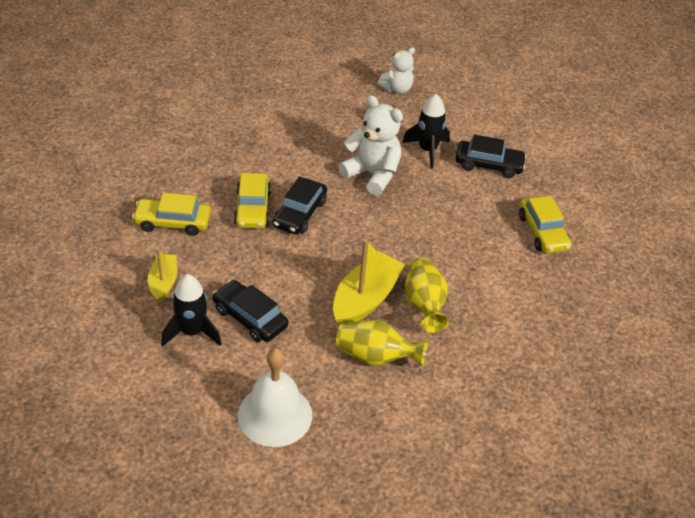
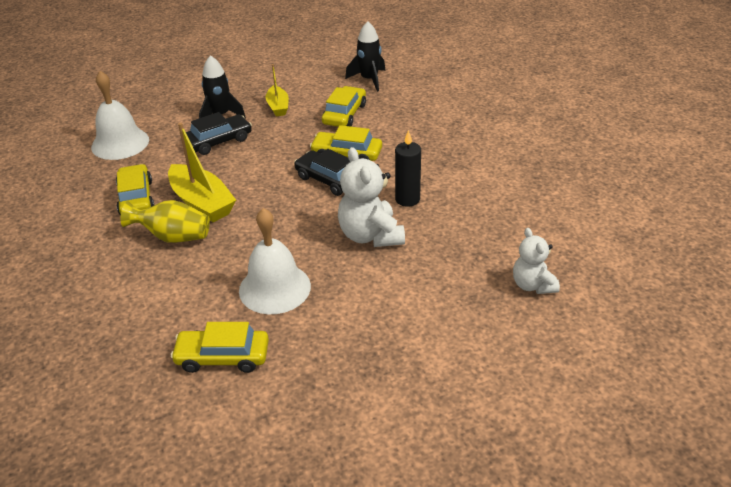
camera: 110 degrees right, 5 degrees down
(163, 282) = (278, 107): yellow boat -> yellow boat turned 60 degrees clockwise
(314, 159) = (407, 199): none -> black candle
(372, 175) = (370, 235): white teddy bear -> white teddy bear turned 105 degrees clockwise
(375, 357) = (136, 198): yellow vase -> yellow car
(427, 150) = (402, 288): black rocket -> black rocket (369, 80)
(459, 219) = (274, 288): none -> white bell
(489, 165) = (359, 338): black car -> none

